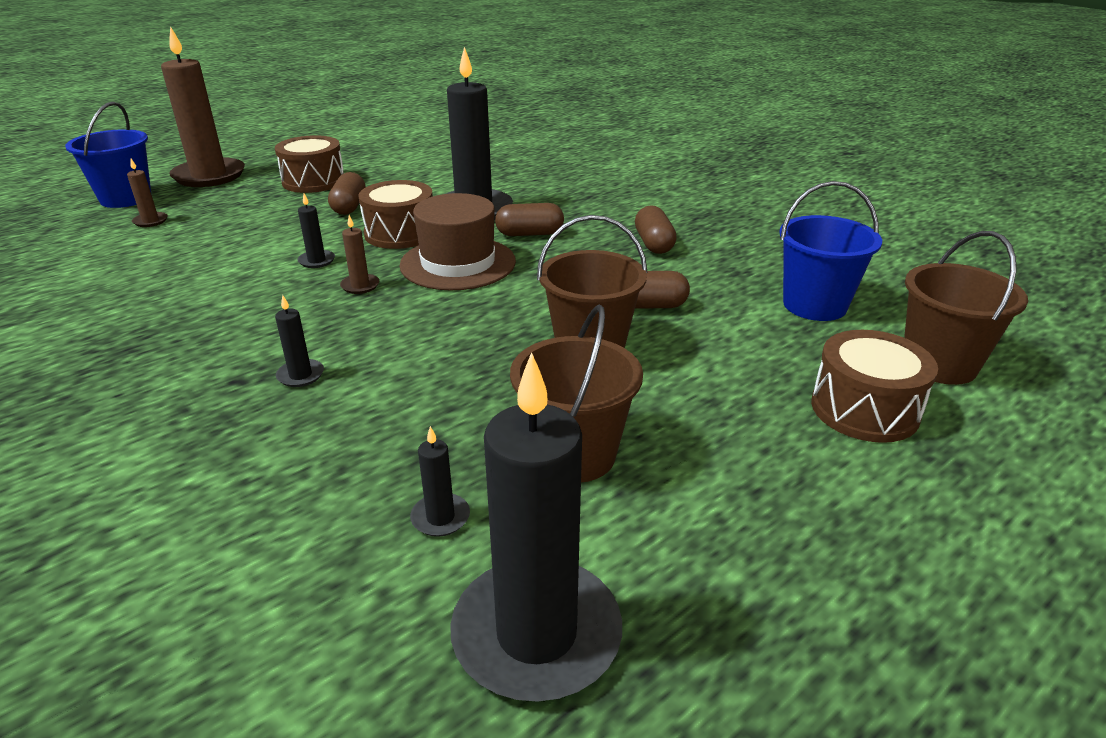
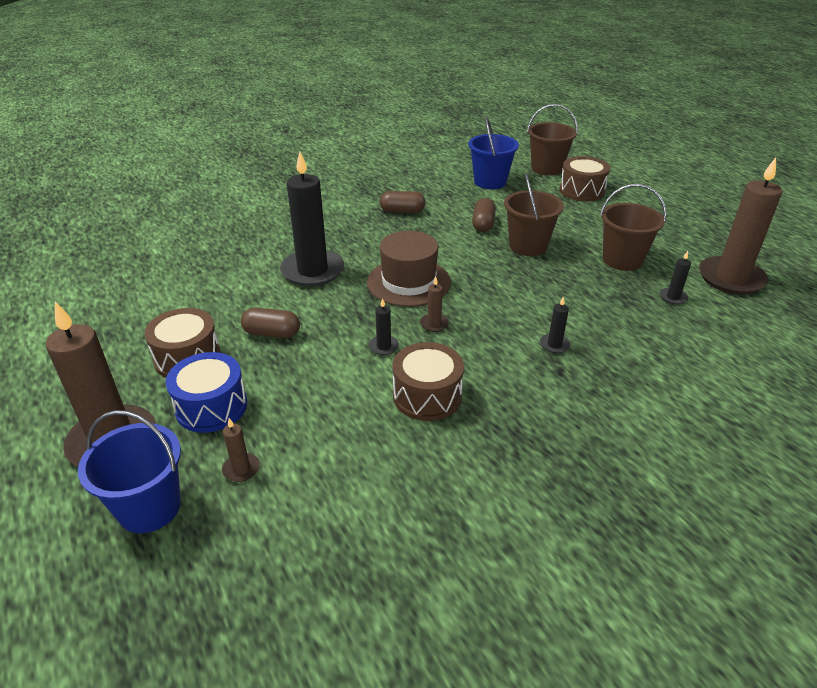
camera: 80 degrees left, 5 degrees up
(239, 199) = (211, 407): none -> blue drum
(400, 233) = (345, 306): brown drum -> brown drum (427, 396)
(529, 234) = (369, 251): brown capsule -> none
(536, 634) = (731, 278): black candle -> brown candle

